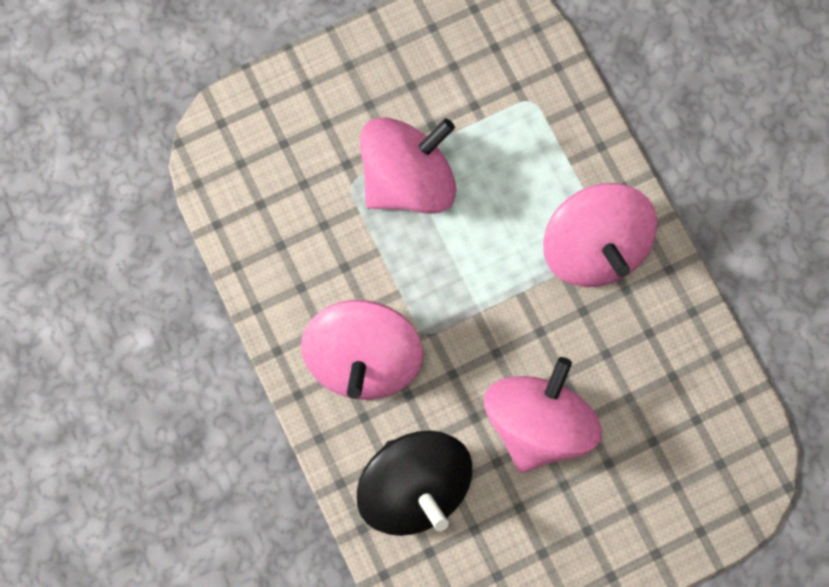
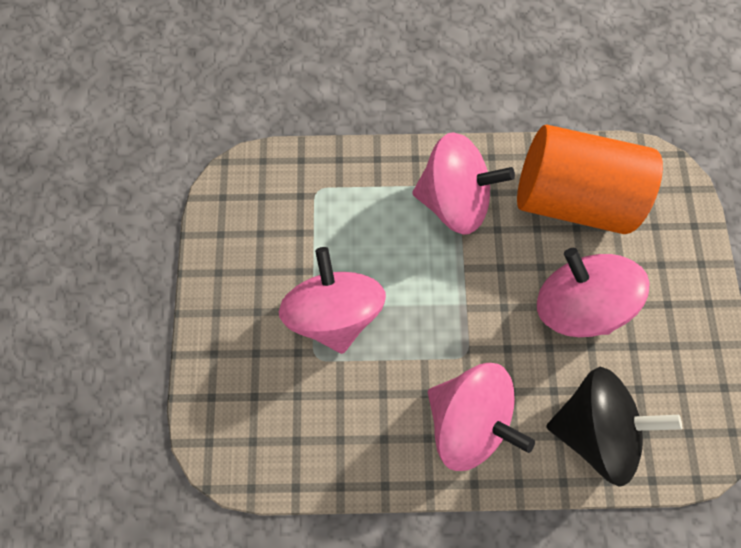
camera: 65 degrees left, 0 degrees up
(663, 373) = (568, 196): none -> orange cylinder

